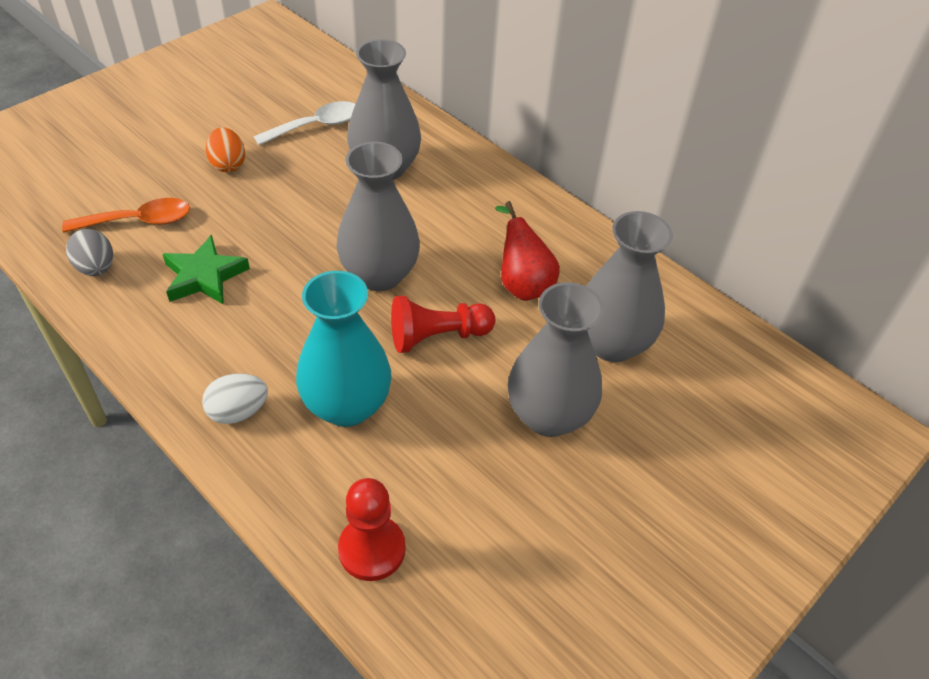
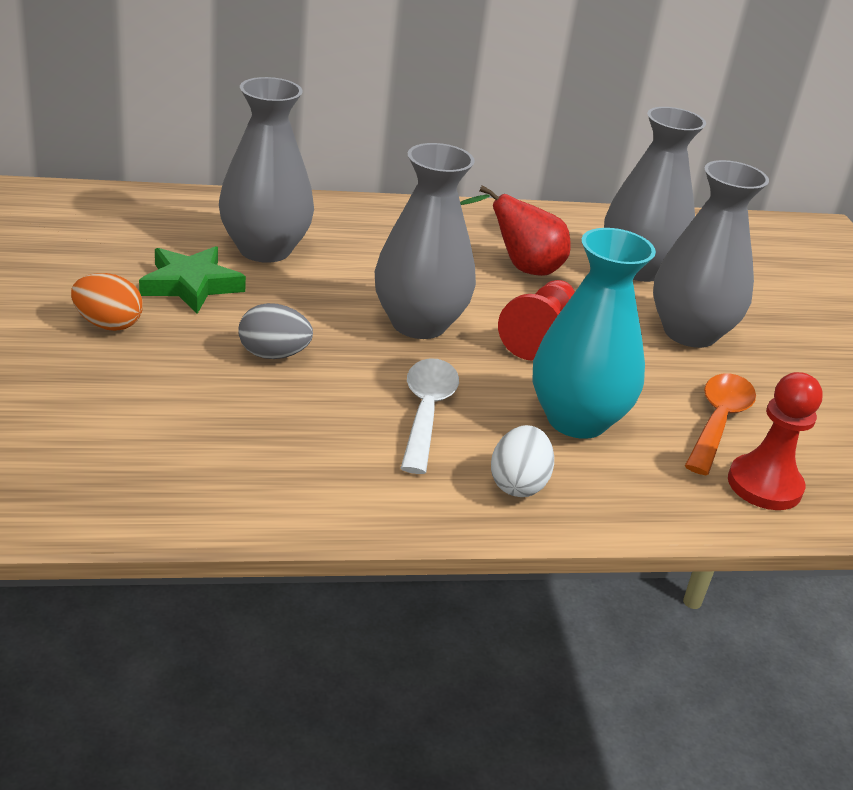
camera: 55 degrees left, 15 degrees down
(96, 268) = (158, 485): grey egg -> grey egg (273, 355)
(138, 221) = (115, 421): orange spoon -> orange spoon (718, 422)
(204, 276) = (281, 418): green star -> green star (191, 285)
(315, 126) = (131, 250): white spoon -> white spoon (426, 412)

